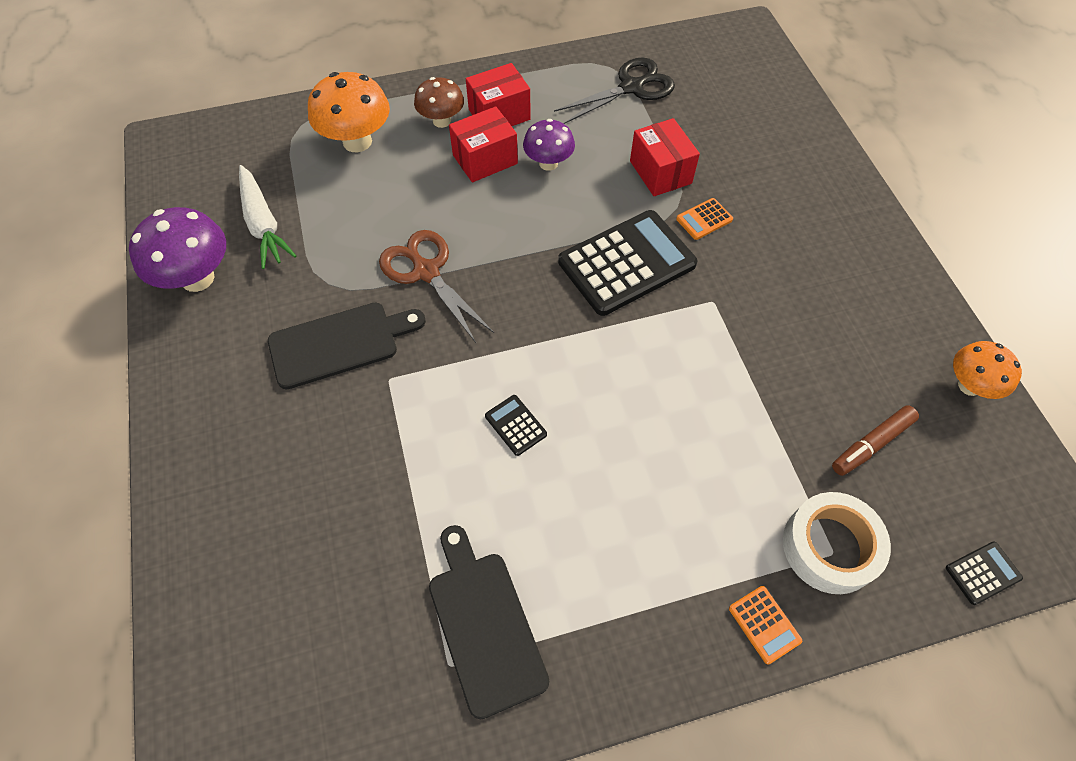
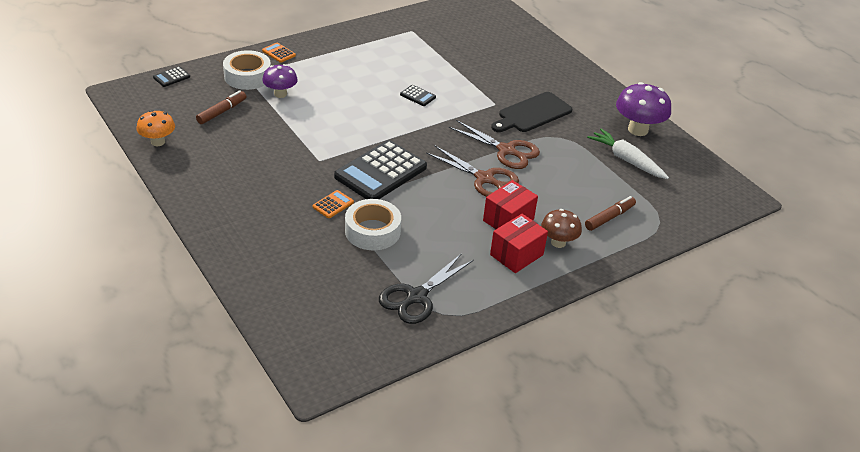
camera: 160 degrees right, 20 degrees down
(357, 141) = (609, 218): orange mushroom -> brown marker
(484, 226) = (484, 179): none -> brown scissors
(484, 624) = (402, 41): black cutting board -> none
(548, 163) = (460, 224): purple mushroom -> purple mushroom (280, 94)
(660, 172) = (372, 231): red box -> white tape

